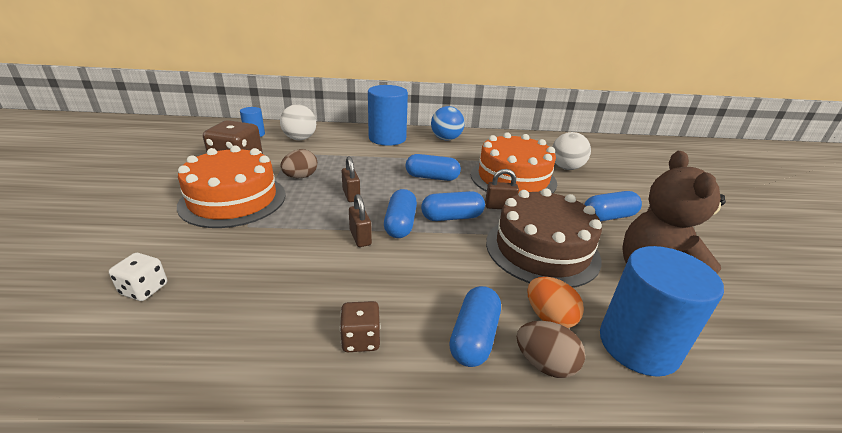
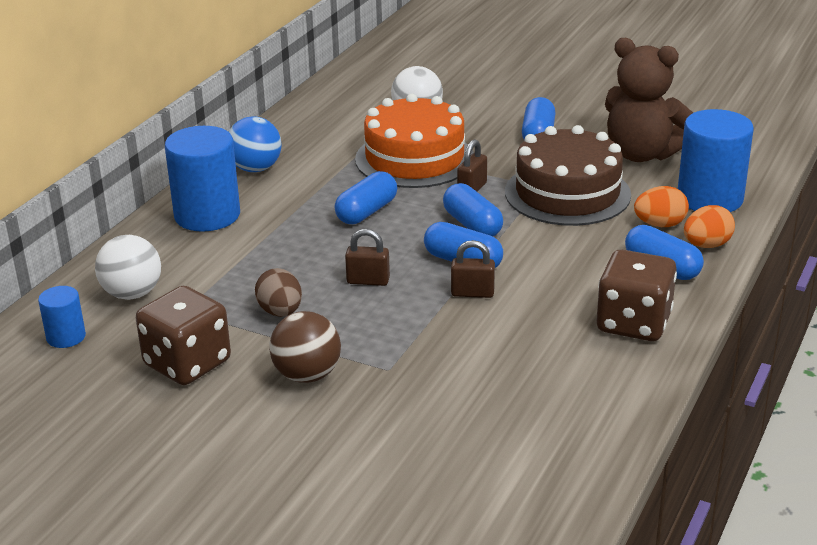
camera: 60 degrees left, 0 degrees up
(144, 289) = (480, 447): white dice -> none
(233, 199) = (307, 375): orange cake -> brown ball
(361, 339) = (633, 323): brown dice -> brown dice, size x1.85
(452, 217) = (472, 225): blue capsule -> blue capsule turned 45 degrees counterclockwise
(545, 364) = (706, 245): brown egg -> orange egg

